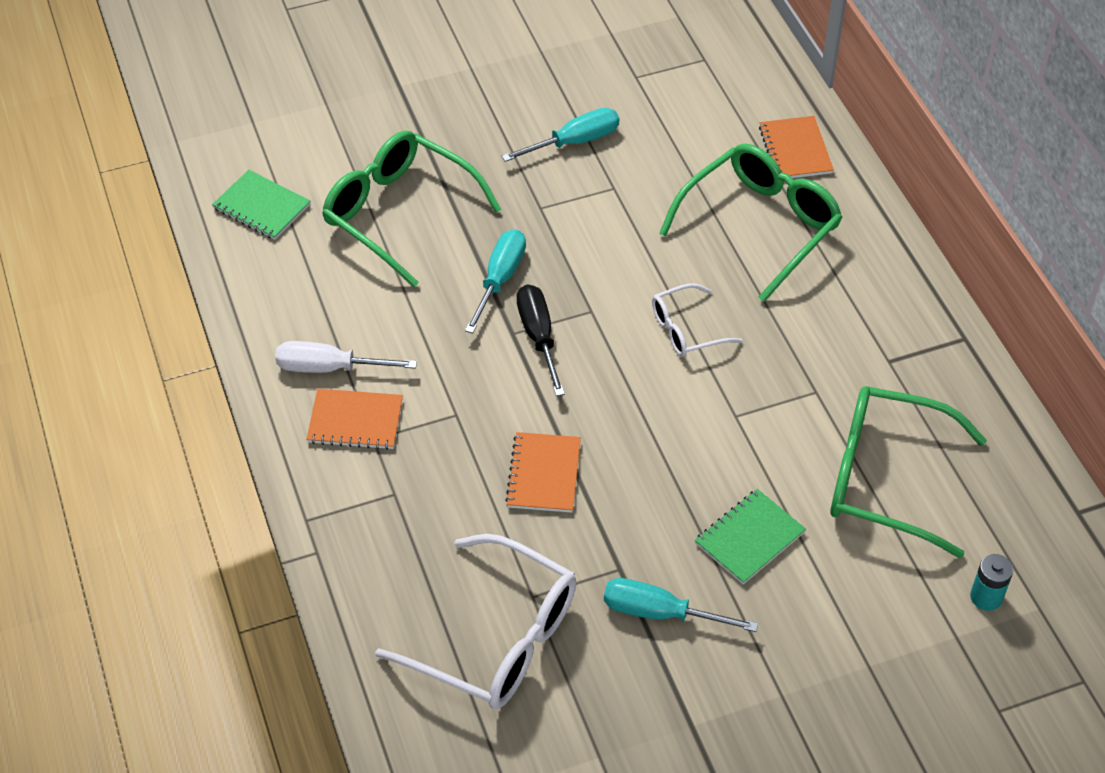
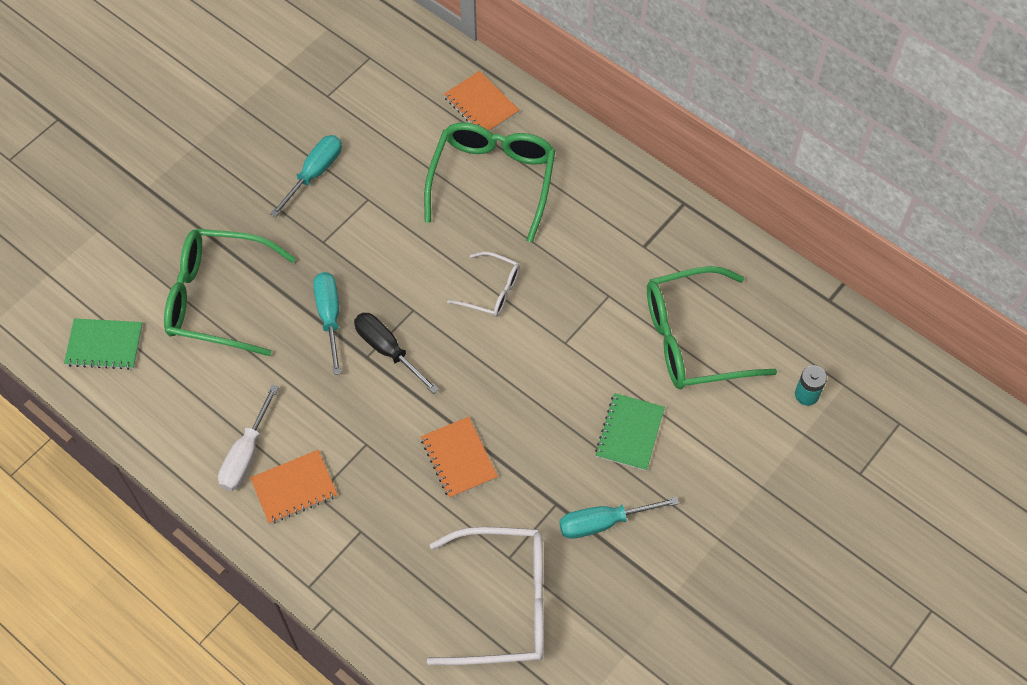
camera: 30 degrees left, 10 degrees up
(328, 368) = (246, 455): white screwdriver -> white screwdriver turned 45 degrees counterclockwise
(687, 329) = (491, 290): white glasses -> white glasses turned 105 degrees counterclockwise

